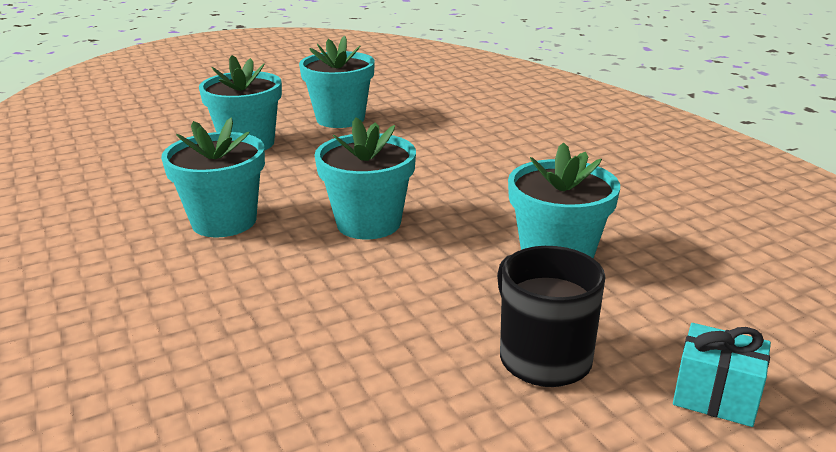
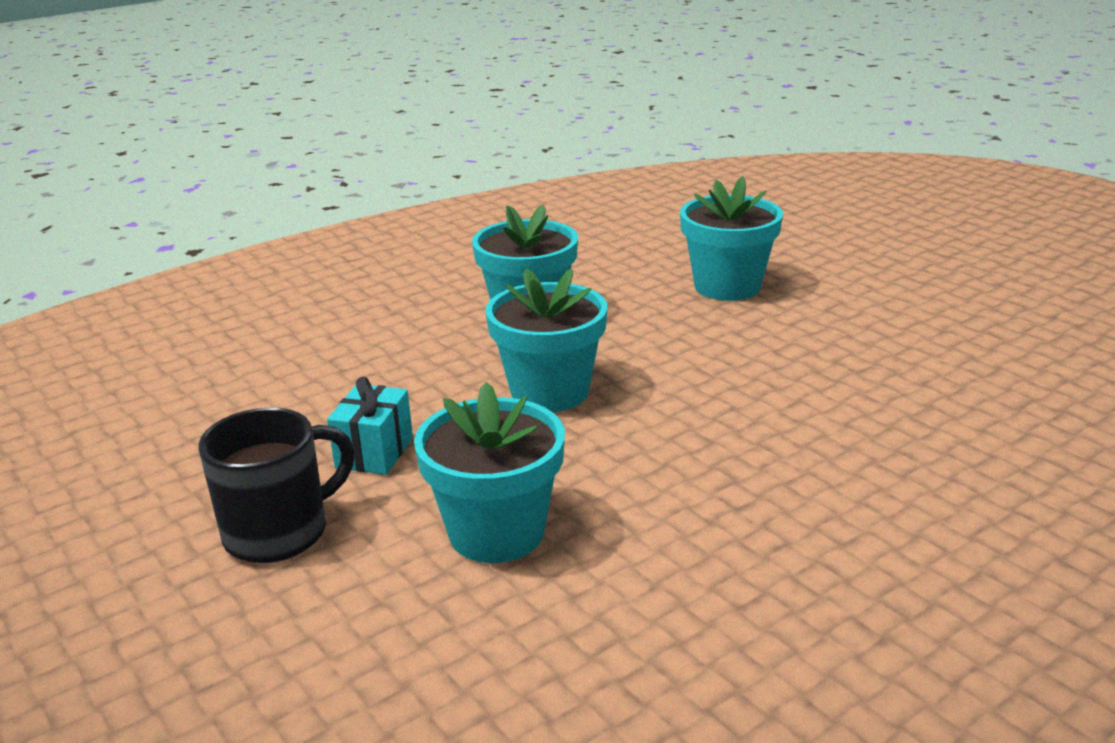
camera: 80 degrees right, 0 degrees up
(340, 119) = (852, 325): turquoise flower pot -> none
(715, 397) = (193, 662): turquoise gift -> turquoise gift (374, 452)

